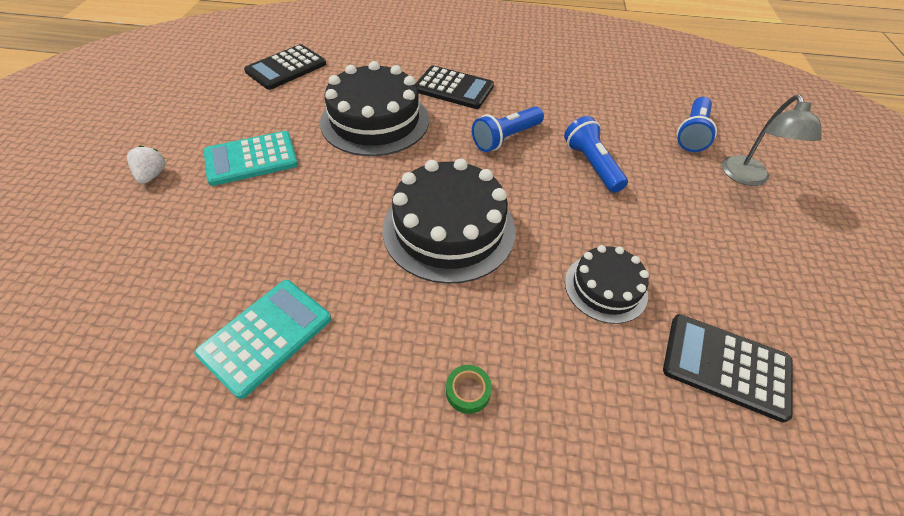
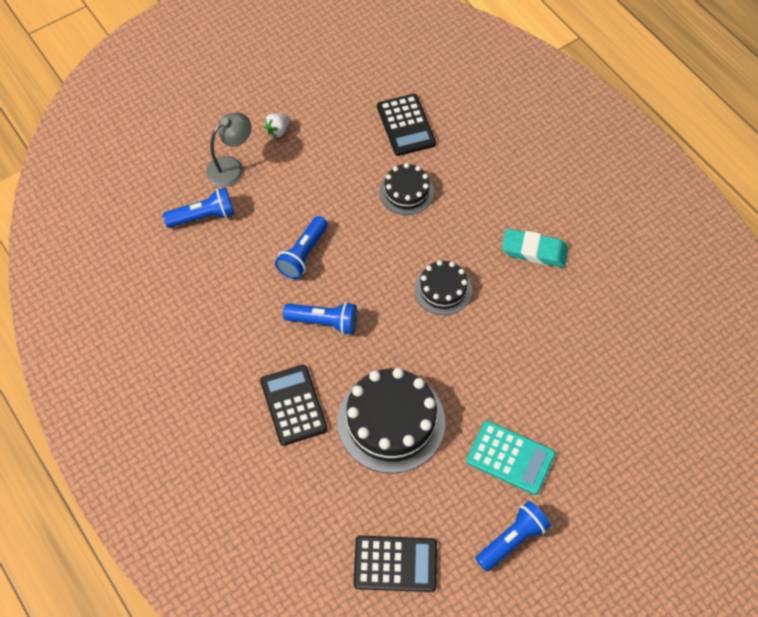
camera: 130 degrees left, 10 degrees up
(152, 175) = (587, 500): white strawberry -> white strawberry (278, 130)
(206, 120) = (512, 540): none -> blue flashlight
(266, 336) = (592, 310): turquoise calculator -> none
(401, 346) = (534, 251): none -> turquoise eraser
(449, 229) = (443, 289): black cake -> black cake, size x0.57
(468, 391) = (524, 209): green tape -> none

